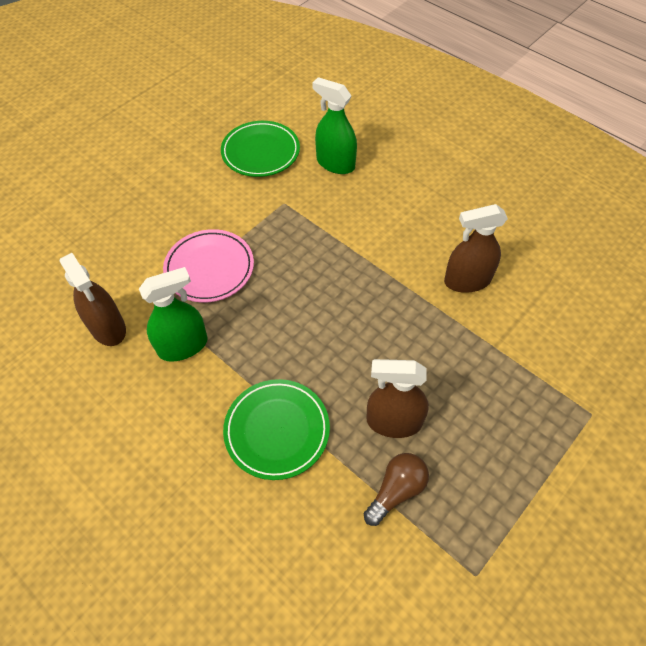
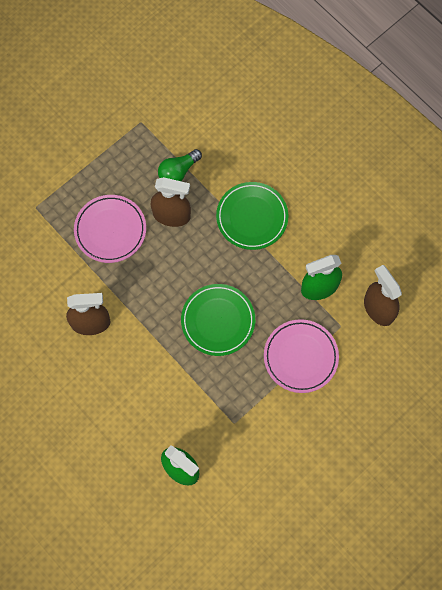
camera: 175 degrees left, 15 degrees up
(260, 152) = (253, 492): green plate -> green plate (218, 321)
(396, 491) = (178, 172): brown light bulb -> green light bulb
(475, 392) = (110, 230): none -> pink plate

